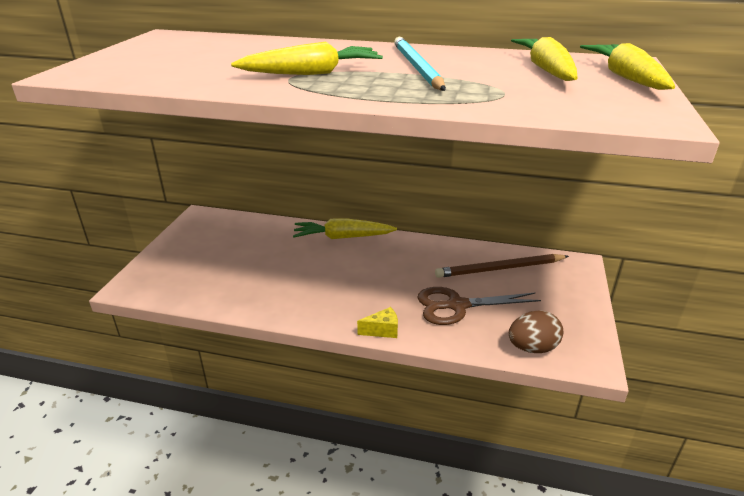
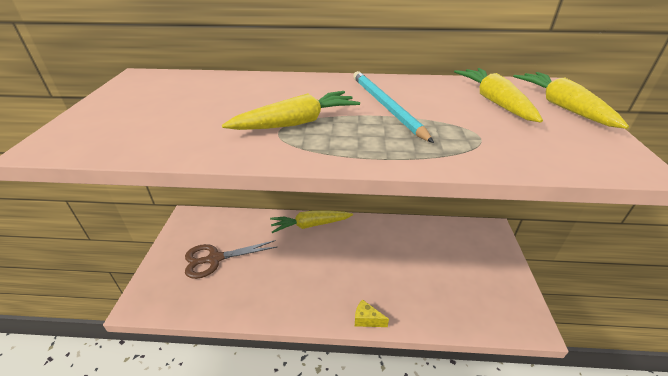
camera: 10 degrees left, 5 degrees up
(382, 330) = (367, 320): yellow cheese -> yellow cheese turned 135 degrees counterclockwise
(457, 306) = (417, 284): brown scissors -> brown scissors (214, 259)
(500, 269) = (439, 241): brown pencil -> none
(532, 348) = (486, 319): brown egg -> none

